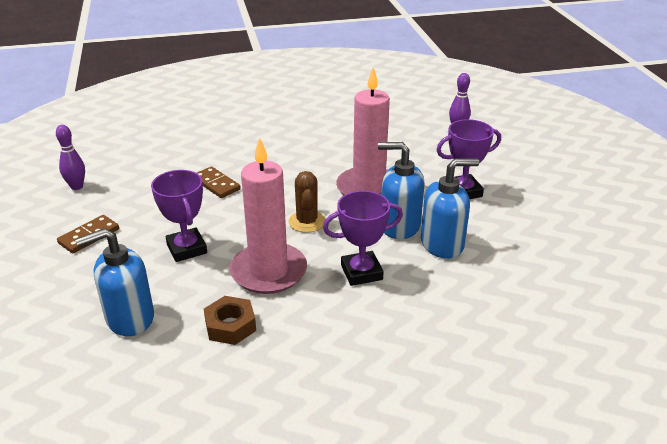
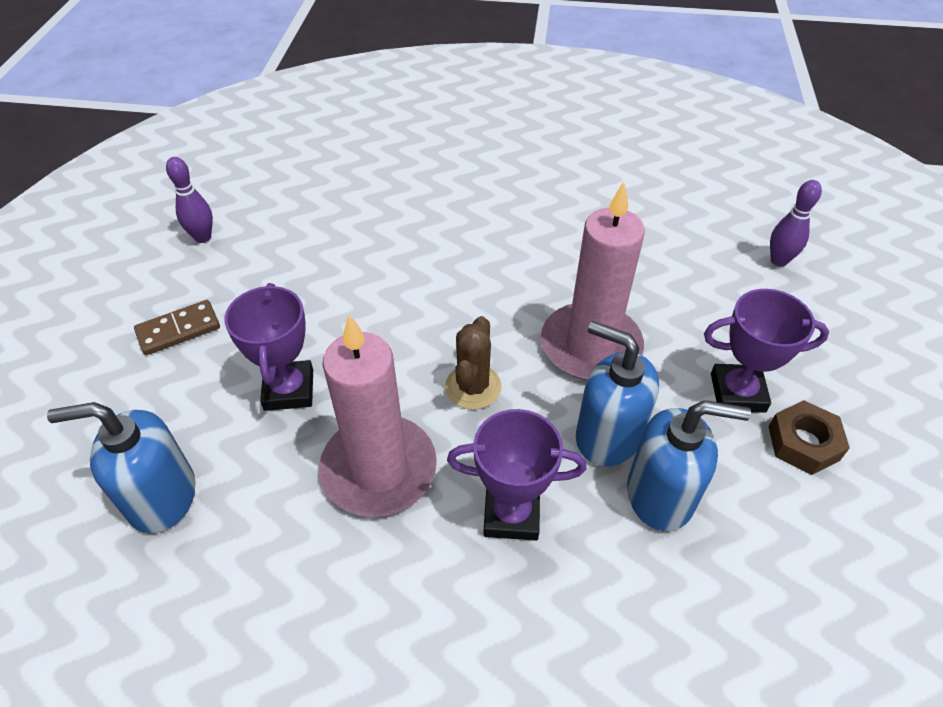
camera: 20 degrees right, 15 degrees up
(216, 184) = (378, 280): brown domino -> none
(230, 326) = (283, 558): brown nut -> brown nut (803, 443)

